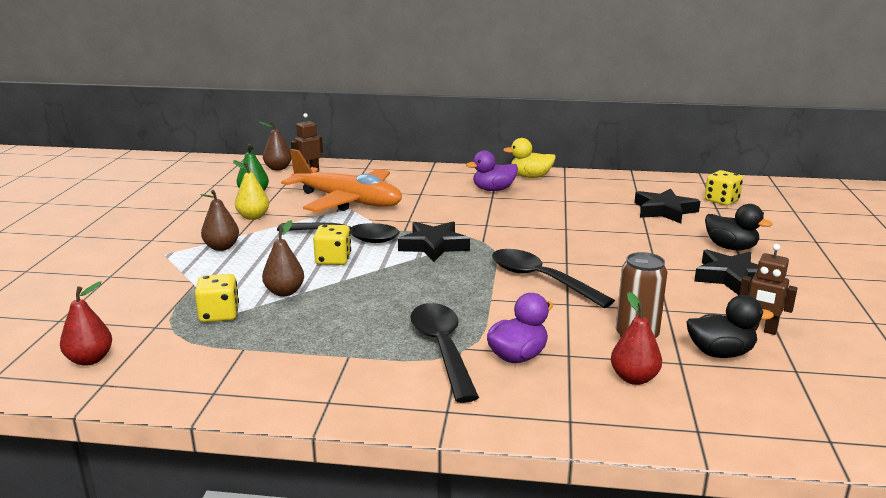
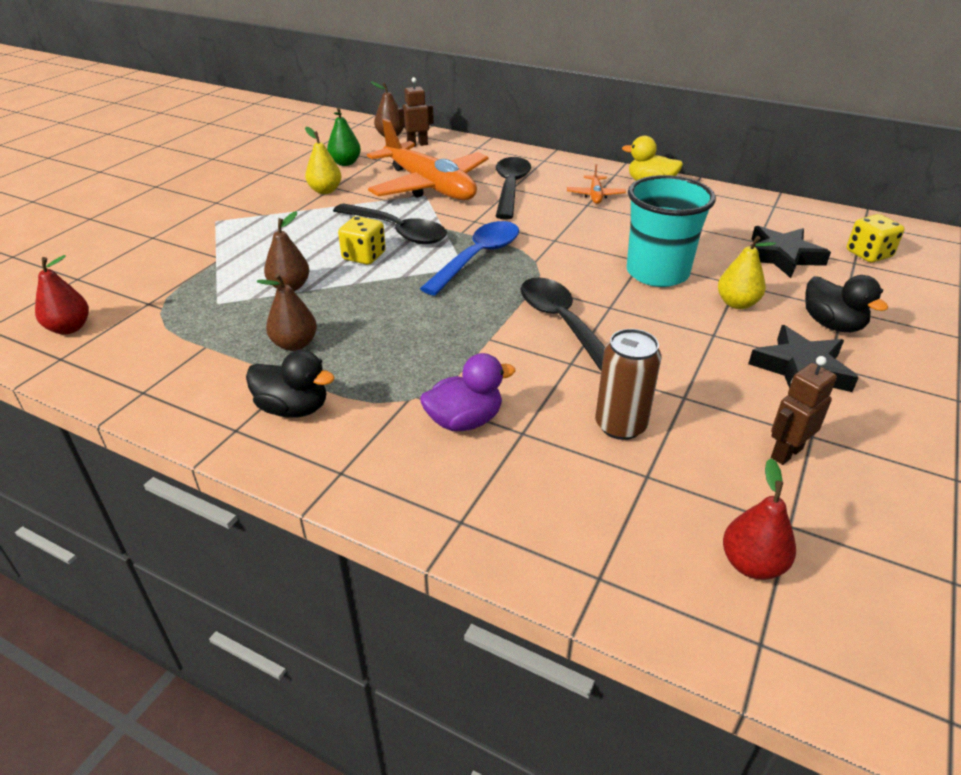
camera: 20 degrees right, 15 degrees up
(219, 314) = (212, 301): yellow dice -> none
(222, 247) = (271, 222): brown pear -> brown pear (295, 344)
(433, 246) = (477, 257): black star -> blue spoon
(442, 349) = (392, 392): black spoon -> black spoon (510, 188)
(493, 190) = (595, 195): purple duck -> orange plane
(584, 235) = (657, 273): none -> turquoise cup
(634, 378) = (575, 483): red pear -> red pear (751, 564)
(656, 245) = (737, 303): none -> yellow pear
(720, 353) = (707, 475): black duck -> black duck (293, 408)
(761, 329) = (786, 453): brown robot -> brown robot turned 90 degrees clockwise

